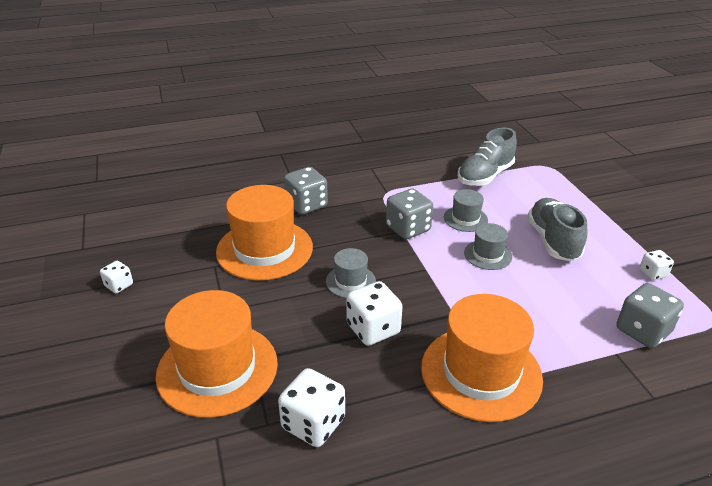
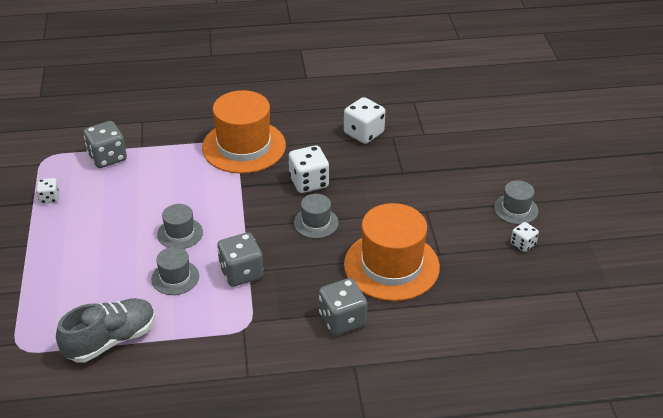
camera: 170 degrees left, 5 degrees up
(111, 325) = (516, 209): none -> grey hat
(217, 368) = (427, 170): orange hat -> none
(553, 241) = (107, 240): grey shoe -> none

